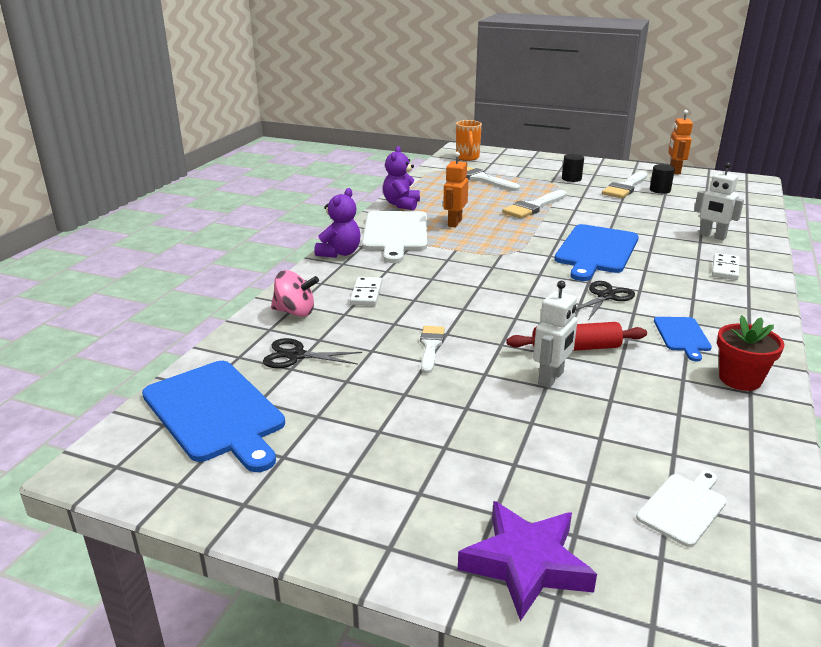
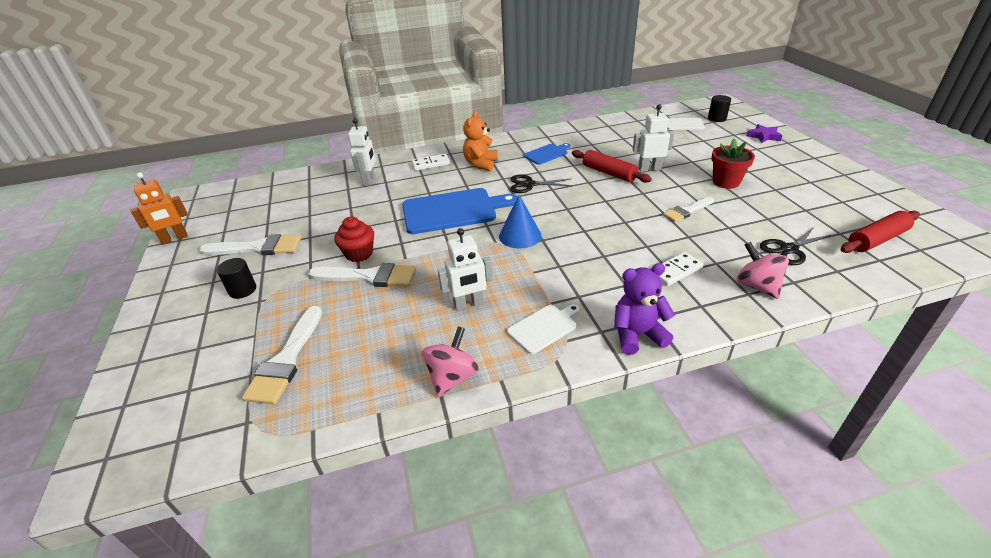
camera: 125 degrees left, 10 degrees up
(215, 413) = (876, 239): blue cutting board -> red rolling pin
(296, 355) = (789, 249): black scissors -> black scissors turned 90 degrees clockwise
(395, 233) = (544, 327): white cutting board -> white cutting board, size x0.51
(401, 204) = (452, 377): purple teddy bear -> pink spinning top
(454, 223) = (469, 304): orange robot -> white robot
(467, 158) = (166, 433): orange mug -> none
(512, 261) = (520, 235): none -> blue cone
(526, 564) = (763, 136): purple star -> purple star, size x0.59
(570, 209) = (359, 254): none -> red cupcake
(660, 190) = (256, 228): black cylinder -> black cylinder (717, 118)
(694, 291) = (481, 164): none -> orange teddy bear
(740, 379) = (570, 134): red flower pot -> red flower pot (726, 182)

